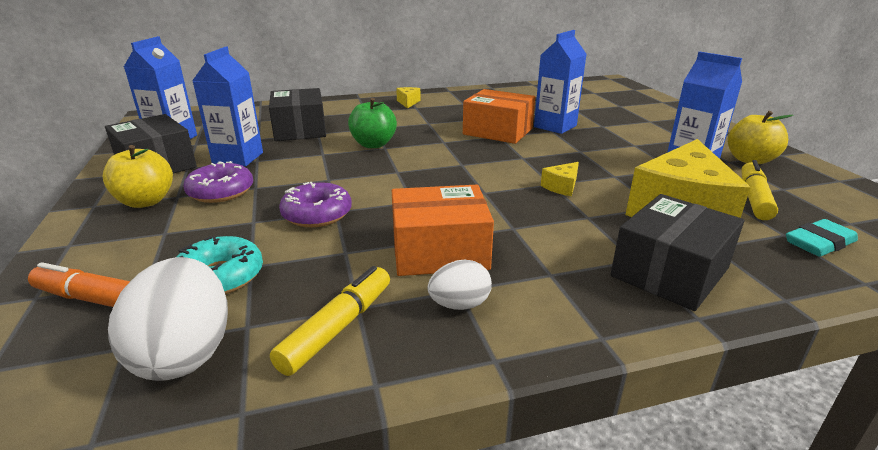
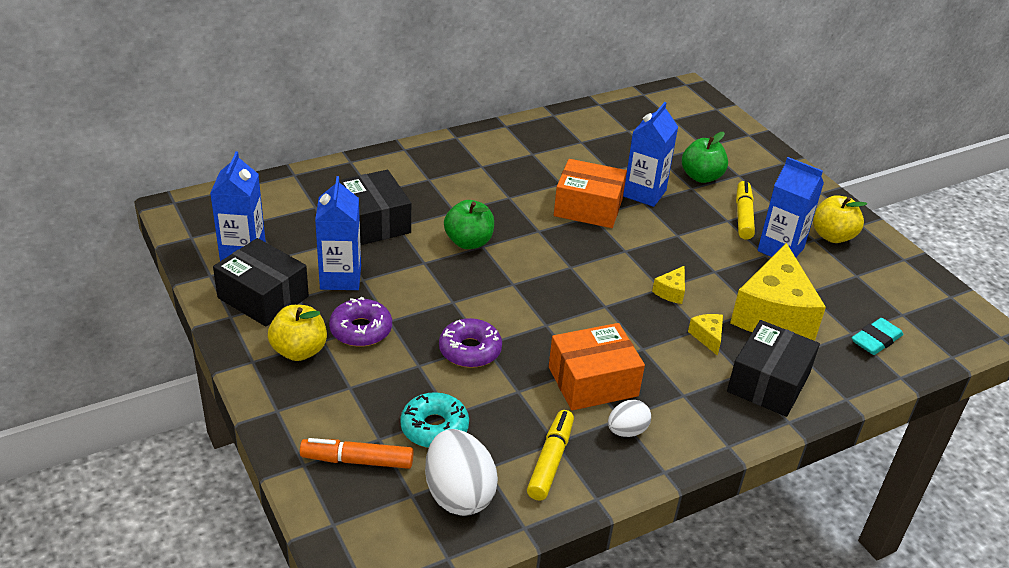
camera: 15 degrees left, 10 degrees up
(408, 102) = (468, 157): yellow cheese -> yellow cheese (707, 337)
(613, 120) = (701, 177): none -> green apple
(754, 198) = (832, 291): yellow marker -> yellow marker (743, 216)

